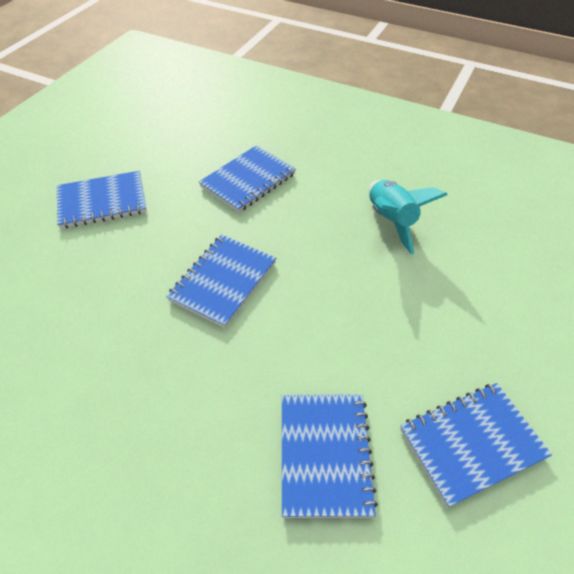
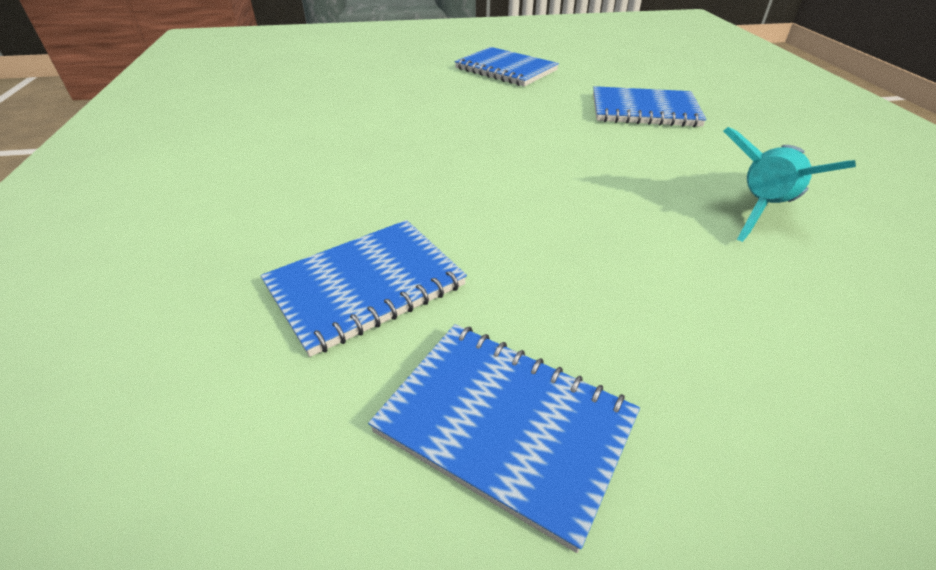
camera: 55 degrees right, 10 degrees down
(223, 281) = (505, 146): blue notebook -> none

